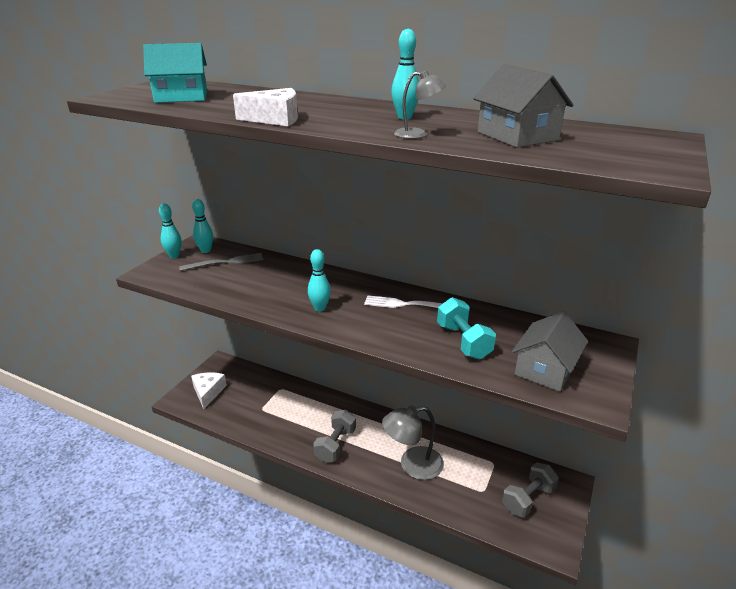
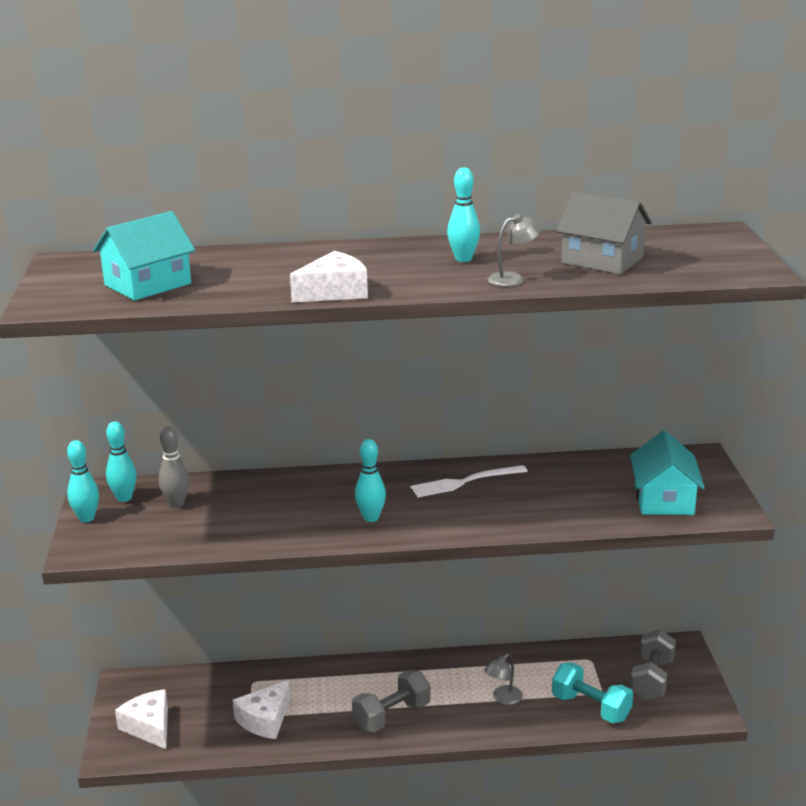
camera: 30 degrees left, 5 degrees down
(226, 262) = (176, 503): grey fork -> grey bowling pin
(266, 415) = (265, 720): none -> white cheese
(335, 445) = (392, 716): grey dumbbell -> grey dumbbell turned 60 degrees clockwise
(412, 465) = (503, 698): grey lamp -> grey lamp, size x0.50
(463, 341) = (563, 500): turquoise dumbbell -> turquoise dumbbell (591, 708)
(545, 369) = (664, 499): grey house -> turquoise house

